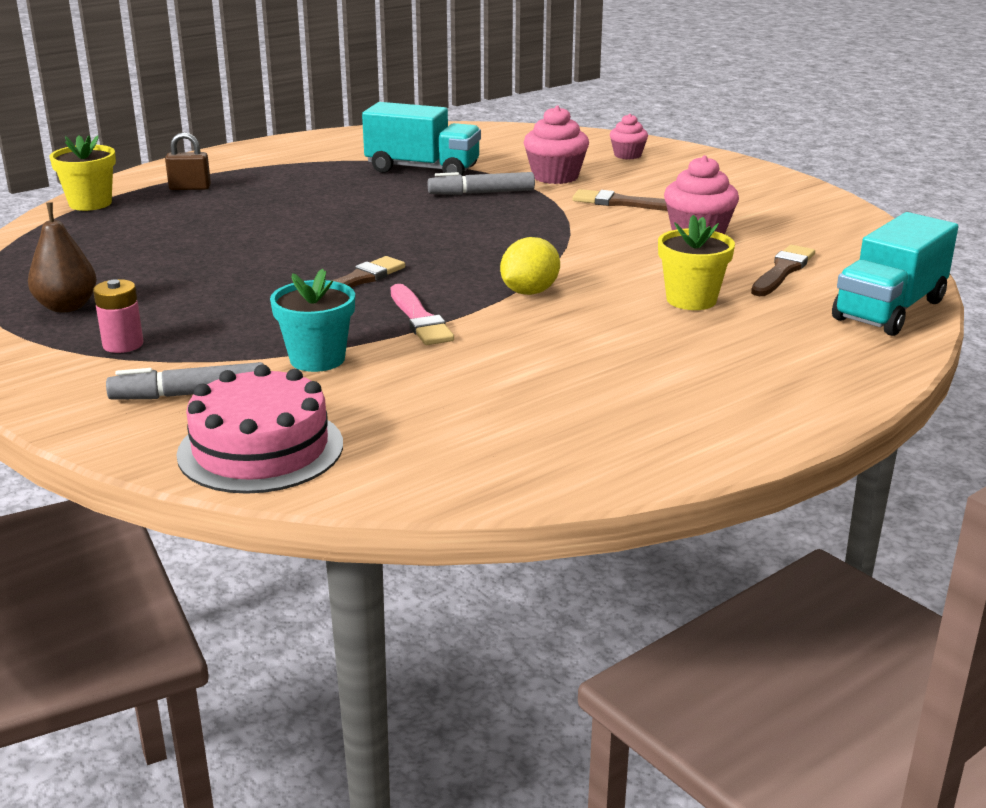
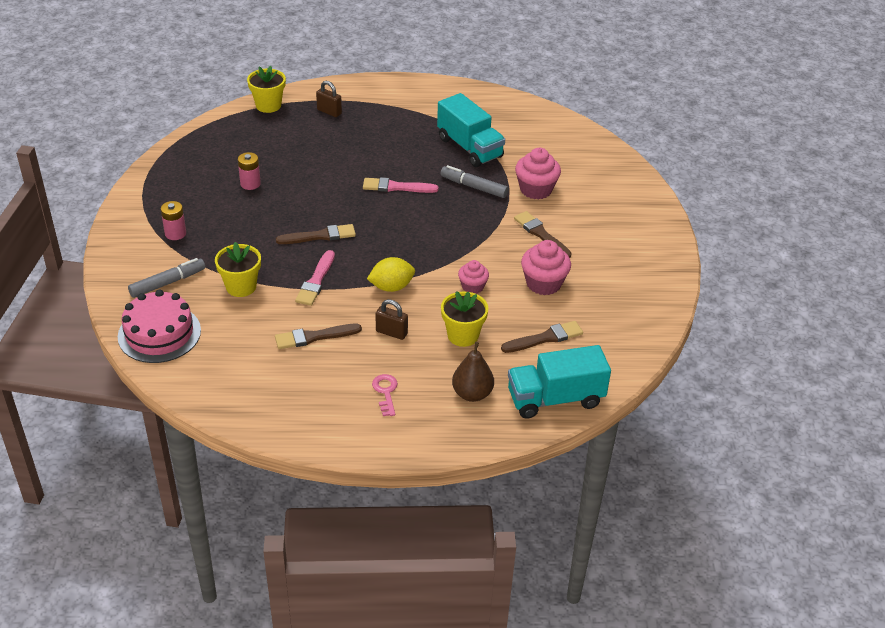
camera: 35 degrees right, 15 degrees up
(67, 307) = (179, 192): brown pear -> brown pear (472, 394)
(172, 269) = (250, 184): none -> pink battery
(189, 394) = (168, 283): grey marker -> grey marker turned 120 degrees clockwise
(317, 359) = (241, 287): turquoise flower pot -> yellow flower pot
(386, 218) = (396, 187): none -> pink brush
(508, 367) = (314, 337): none -> brown brush
(602, 327) = (391, 332): none -> brown padlock
(627, 155) = (609, 187): pink cupcake -> pink cupcake (472, 287)
(696, 379) = (385, 392): none -> pink key

